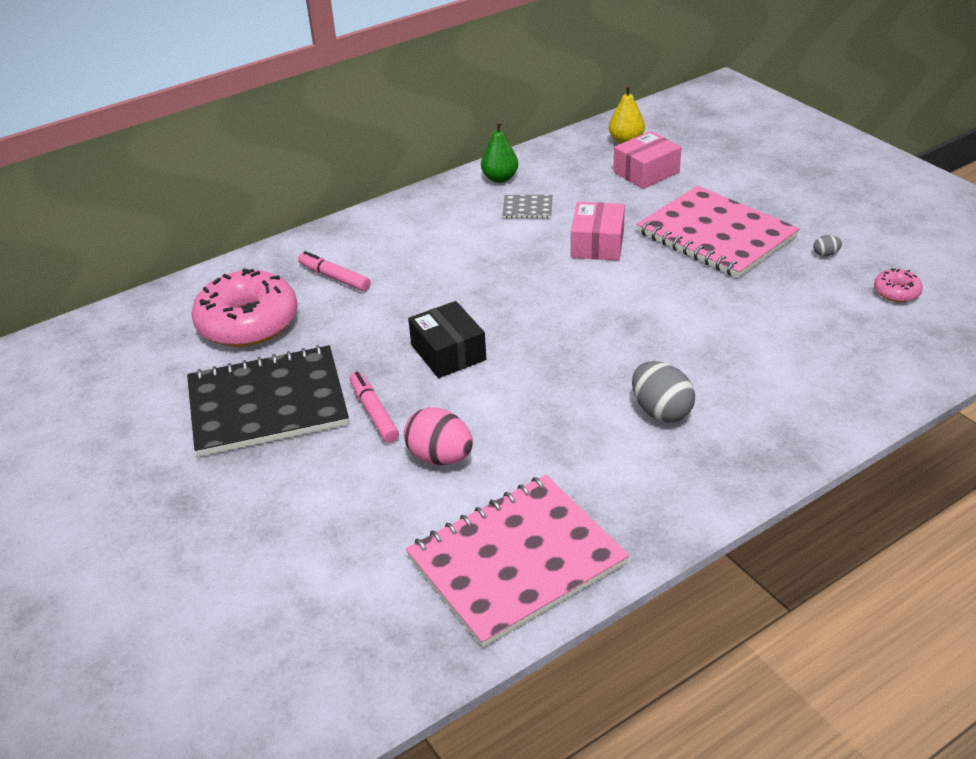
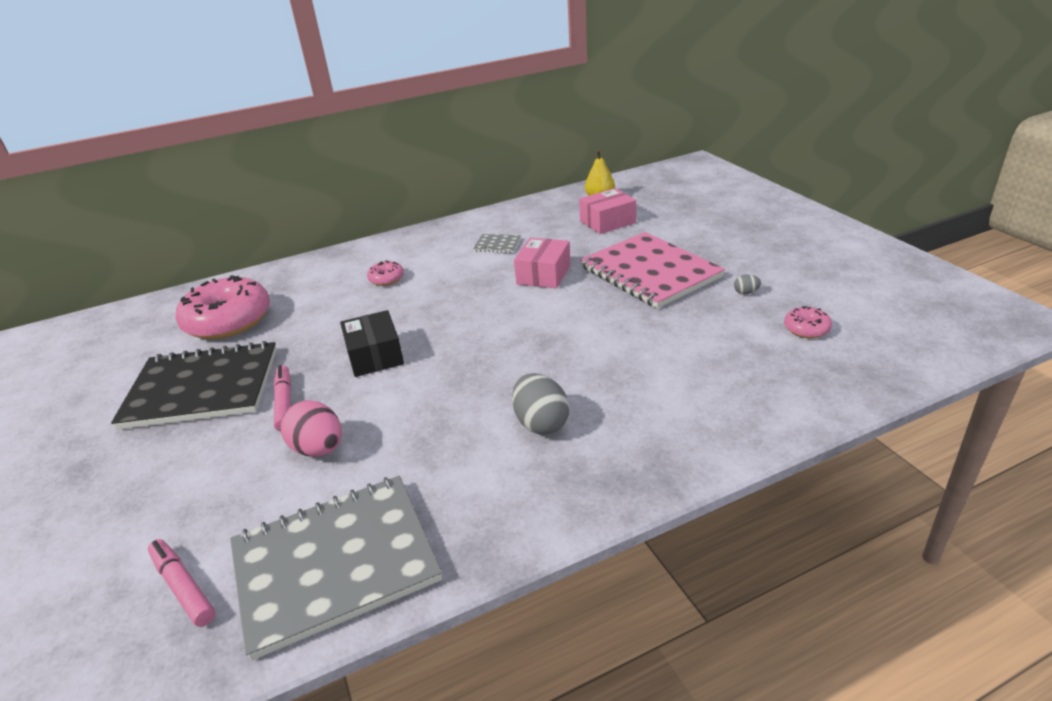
camera: 10 degrees right, 5 degrees down
(334, 277) = (316, 289): pink marker -> pink marker (183, 587)
(414, 259) = (386, 279): none -> pink donut
(500, 178) = (485, 222): green pear -> none
(516, 561) = (335, 563): pink notebook -> grey notebook

